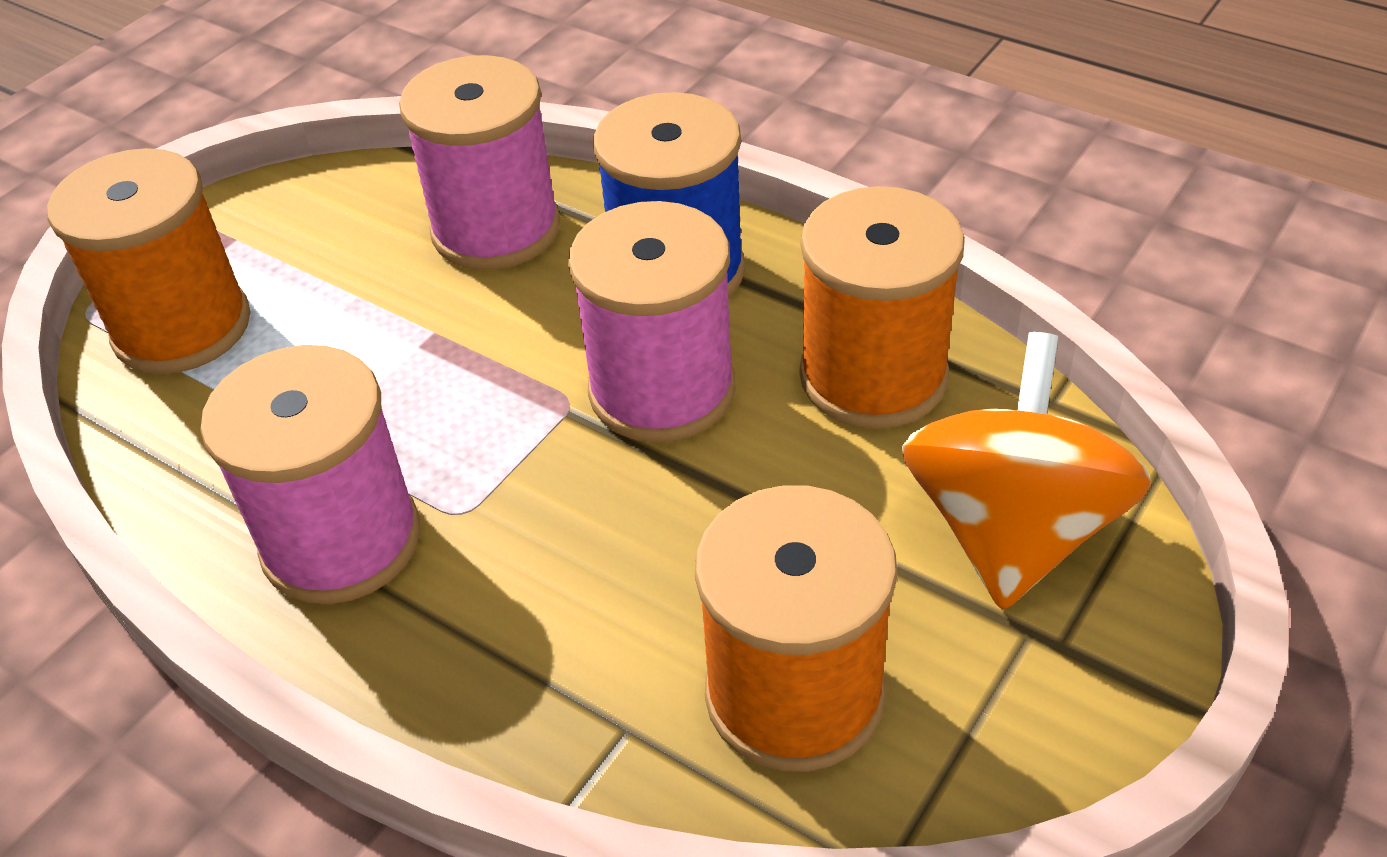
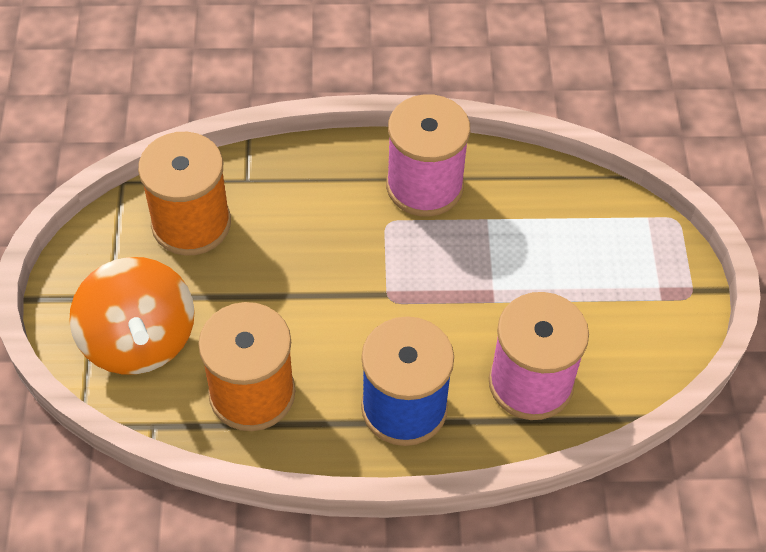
camera: 140 degrees right, 10 degrees up
(182, 327) = (618, 237): orange spool -> none
(662, 390) = (351, 329): pink spool -> none

